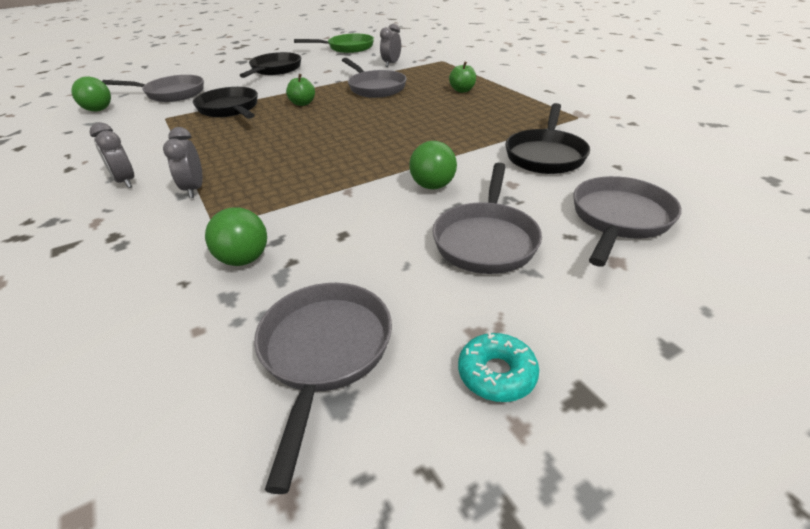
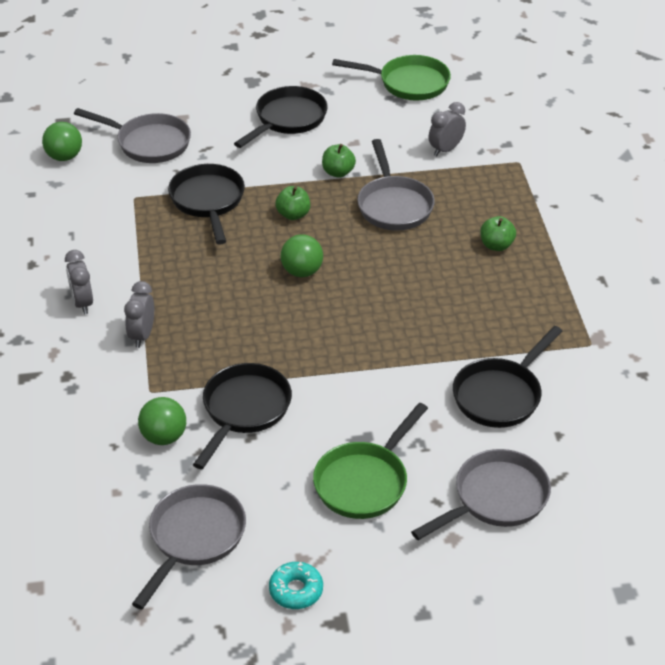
camera: 20 degrees right, 5 degrees up
(324, 82) = (338, 172): none -> green apple
(324, 217) = (244, 410): none -> black pan
(432, 186) = (359, 403): green ball -> green ball (302, 271)
(486, 240) = (365, 481): grey pan -> green pan

